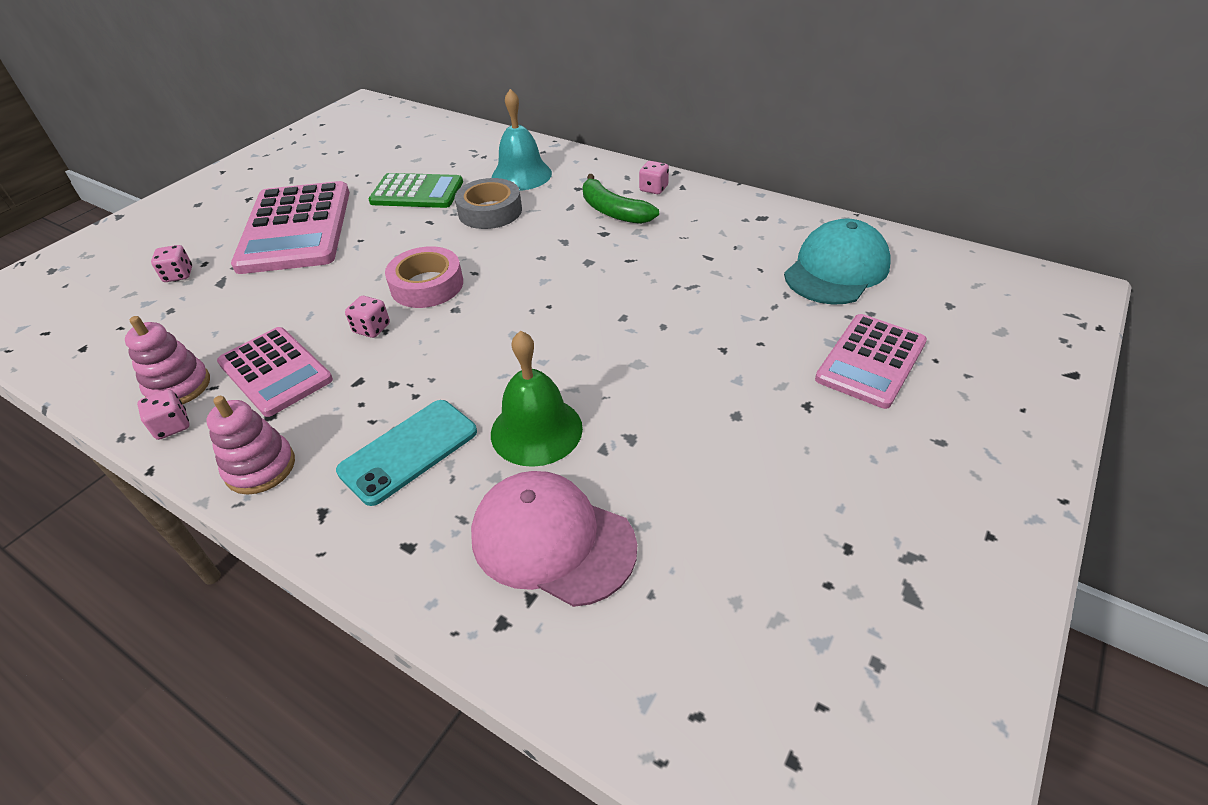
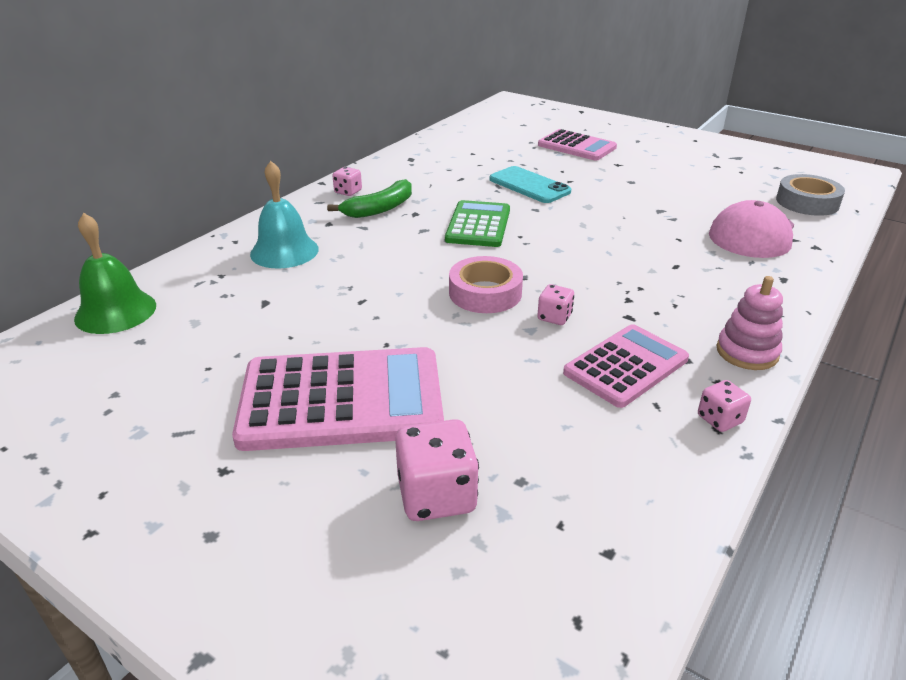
camera: 90 degrees left, 10 degrees down
(178, 275) = (436, 495): pink dice -> pink dice, size x1.78
(179, 386) = (662, 430): pink stacking toy -> none
(409, 451) = (701, 285): turquoise phone -> turquoise phone (529, 185)
(417, 192) = (289, 314): green calculator -> green calculator (478, 225)
(490, 211) = (355, 266): grey tape -> grey tape (807, 202)
(536, 430) = (664, 239): green bell -> green bell (115, 311)
(836, 269) = (484, 144): turquoise cap -> none

